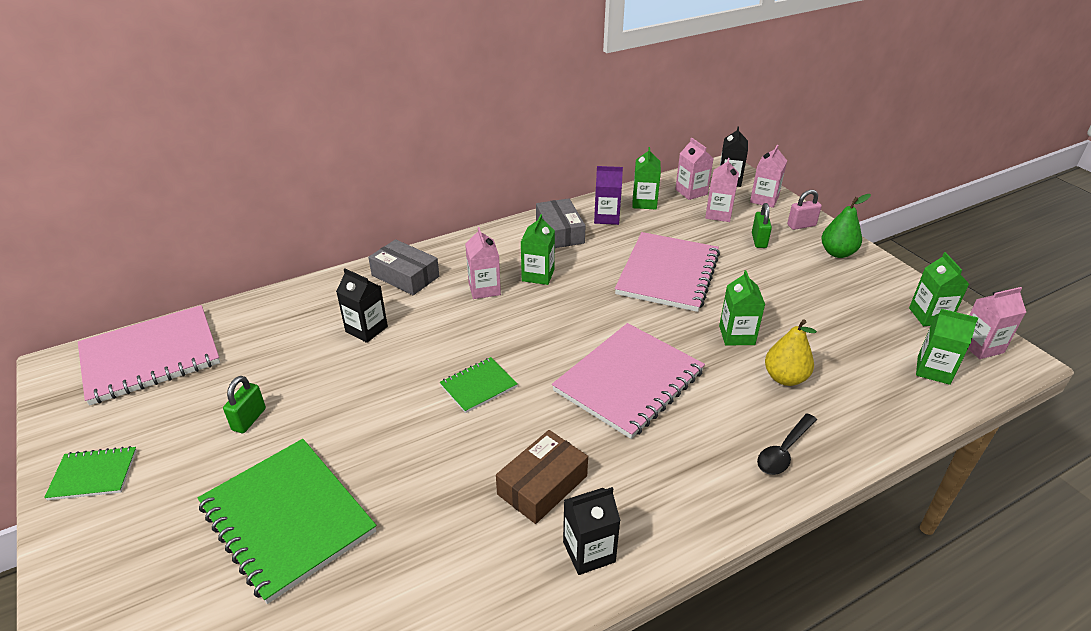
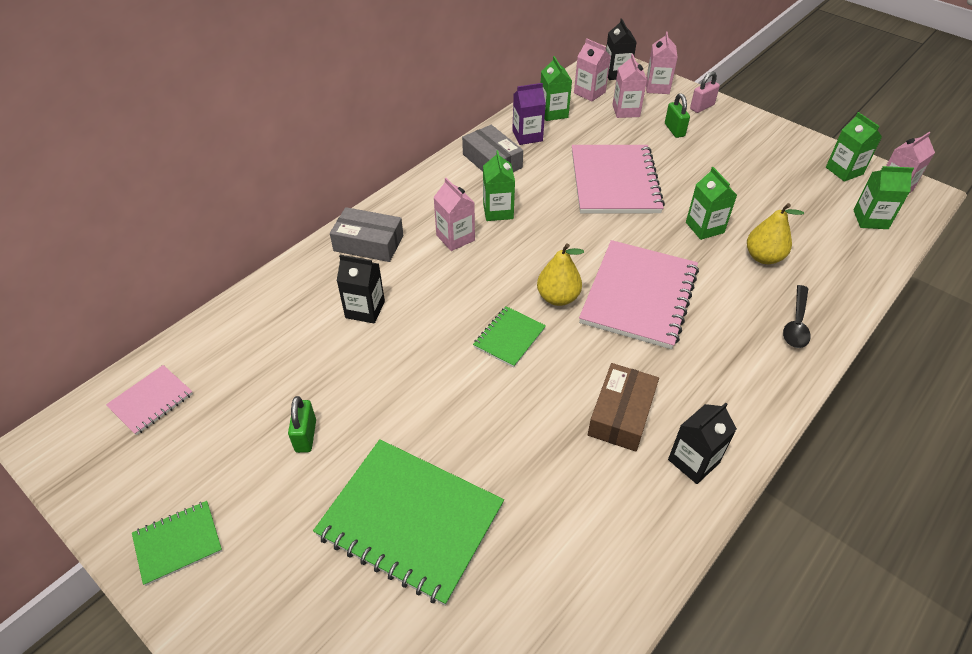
camera: 20 degrees left, 10 degrees up
(151, 357) = (151, 401): pink notebook -> pink notebook, size x0.49
(547, 363) = (558, 297): none -> yellow pear
(837, 253) = (744, 128): green pear -> none

